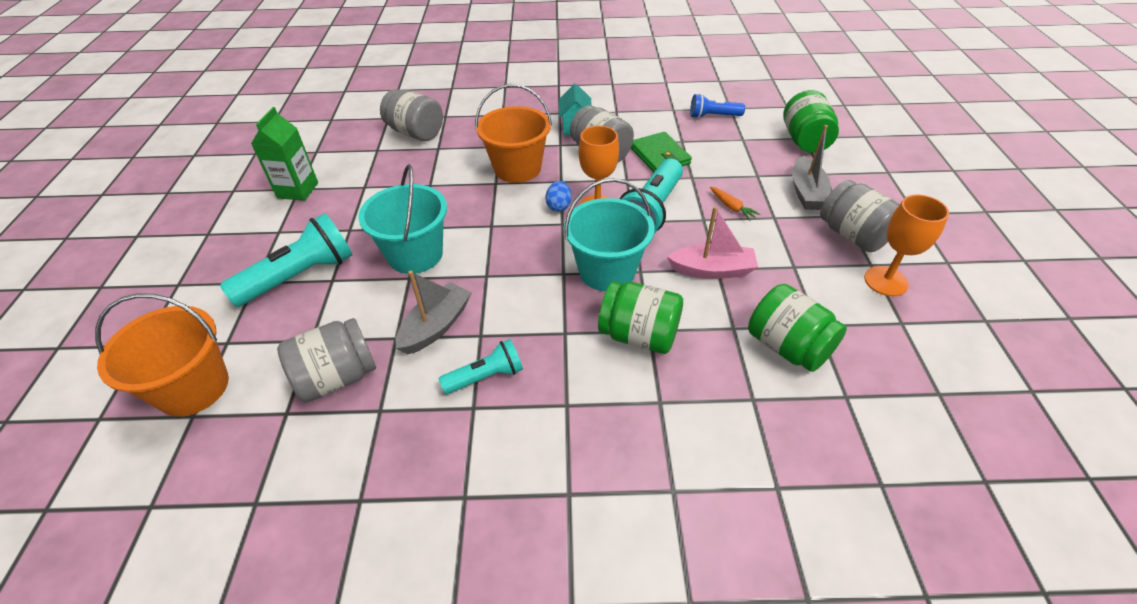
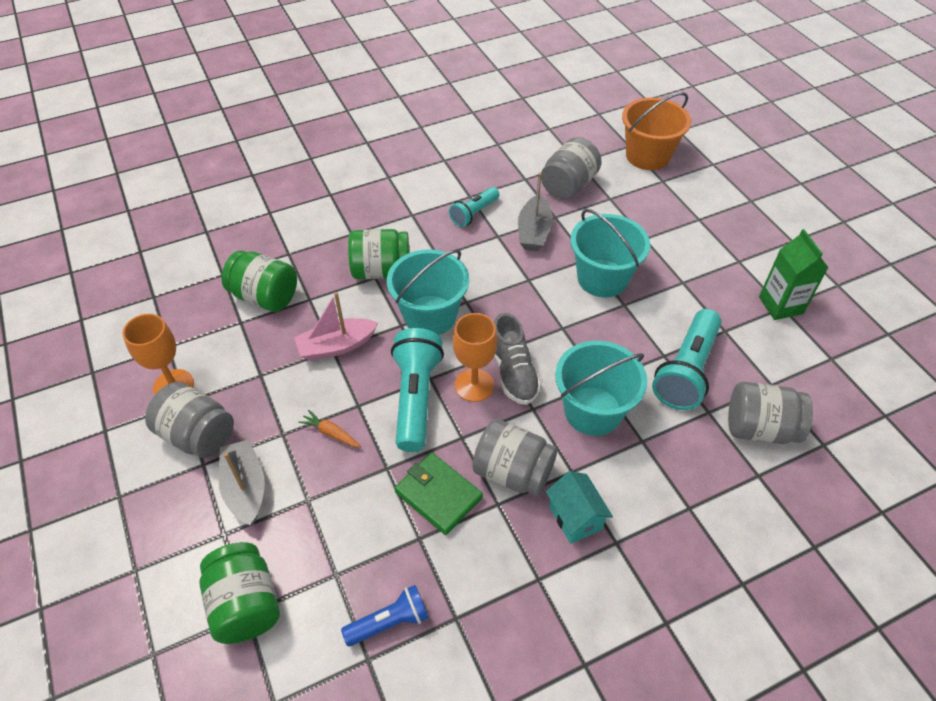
camera: 155 degrees right, 5 degrees up
(300, 276) = (671, 233): turquoise flashlight -> turquoise flashlight (686, 371)
(517, 168) = (593, 411): orange bucket -> turquoise bucket
(559, 206) = (513, 372): blue egg -> grey shoe

